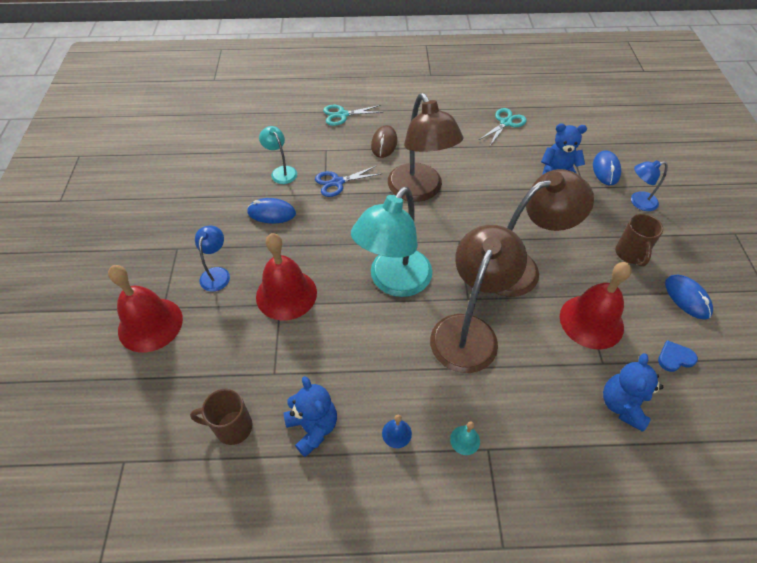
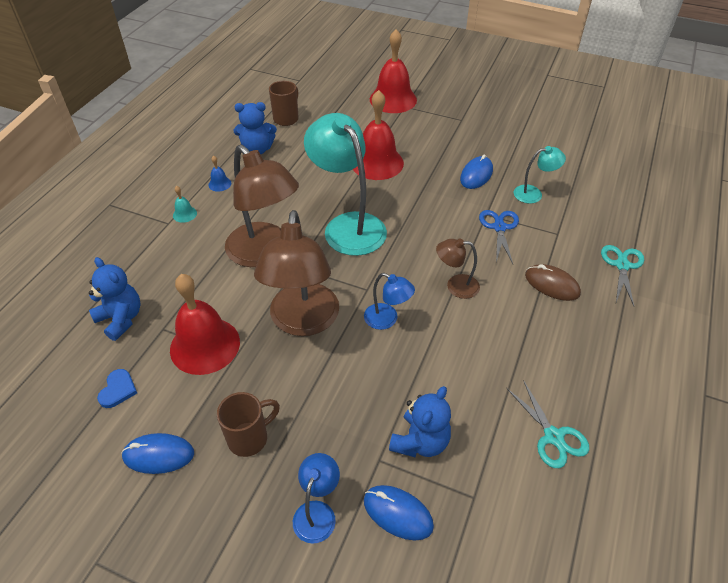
camera: 115 degrees right, 5 degrees down
(217, 274) = (421, 134): blue lamp -> blue lamp (387, 320)
(419, 191) = (455, 286): brown lamp -> brown lamp, size x0.48
(630, 254) = (249, 438): brown mug -> brown mug turned 120 degrees clockwise

